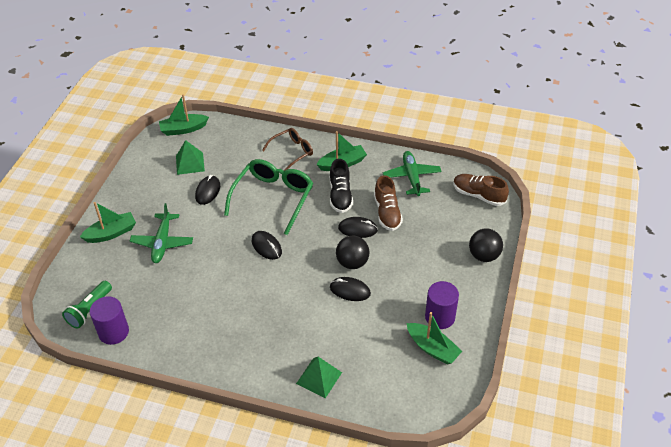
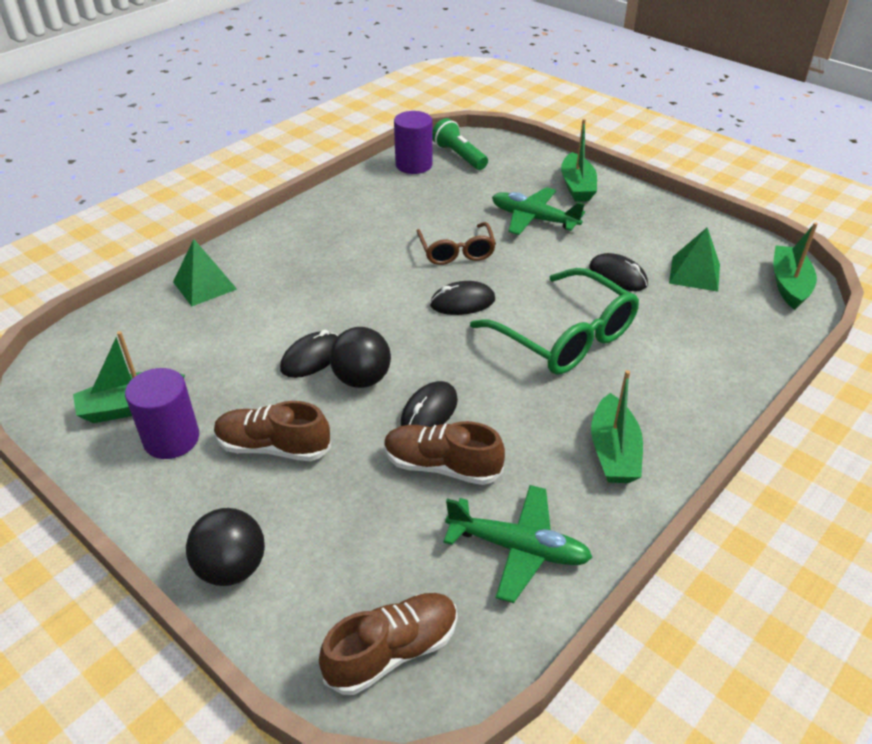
camera: 115 degrees right, 5 degrees down
(292, 152) = (678, 393): brown glasses -> brown glasses (456, 251)
(340, 195) = (525, 418): black shoe -> none
(417, 275) = (273, 447): none -> brown shoe

